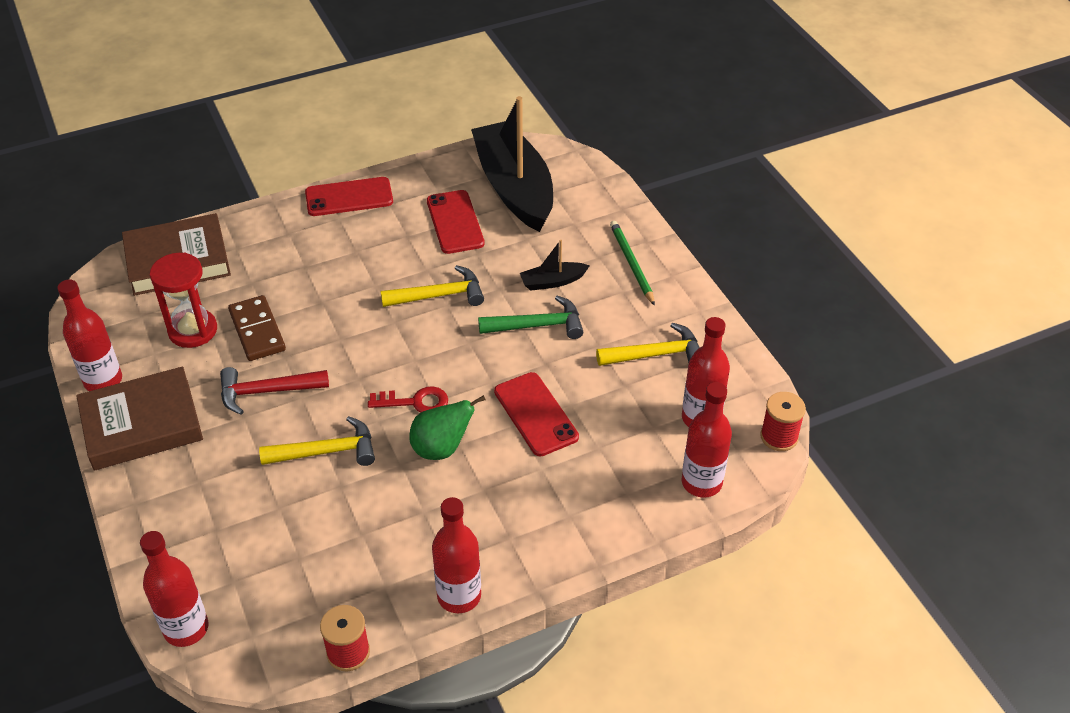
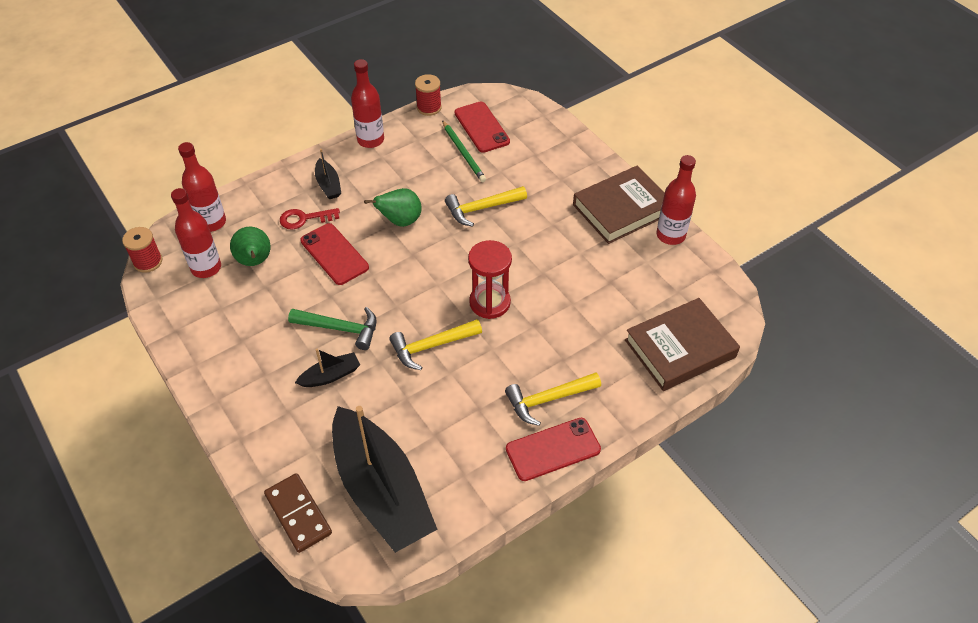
camera: 170 degrees right, 5 degrees up
(186, 628) = (526, 106): red bottle -> none
(193, 330) = (627, 284): red hourglass -> red hourglass (490, 302)
(257, 331) = (575, 291): brown domino -> brown domino (298, 514)
(267, 391) = (543, 244): red hammer -> none
(415, 402) = (428, 251): red key -> red key (304, 219)
(455, 222) = (435, 433): red phone -> red phone (481, 127)
(534, 521) = (328, 185): none -> black boat
(537, 326) = (340, 329): green hammer -> green hammer turned 150 degrees counterclockwise
(631, 264) = (255, 407): green pencil -> green pencil (463, 153)
(638, 418) = (255, 261): none -> green pear
(656, 354) = (238, 316): yellow hammer -> yellow hammer (548, 399)

